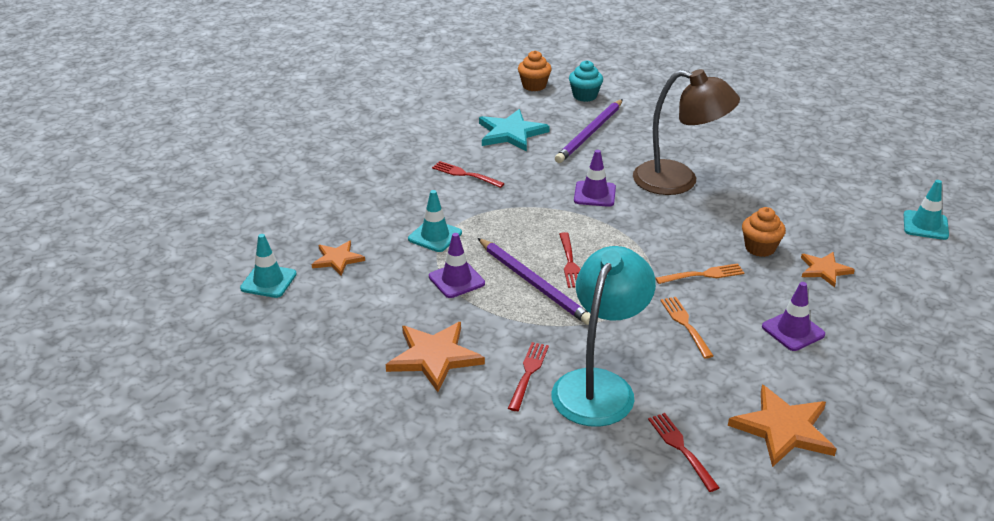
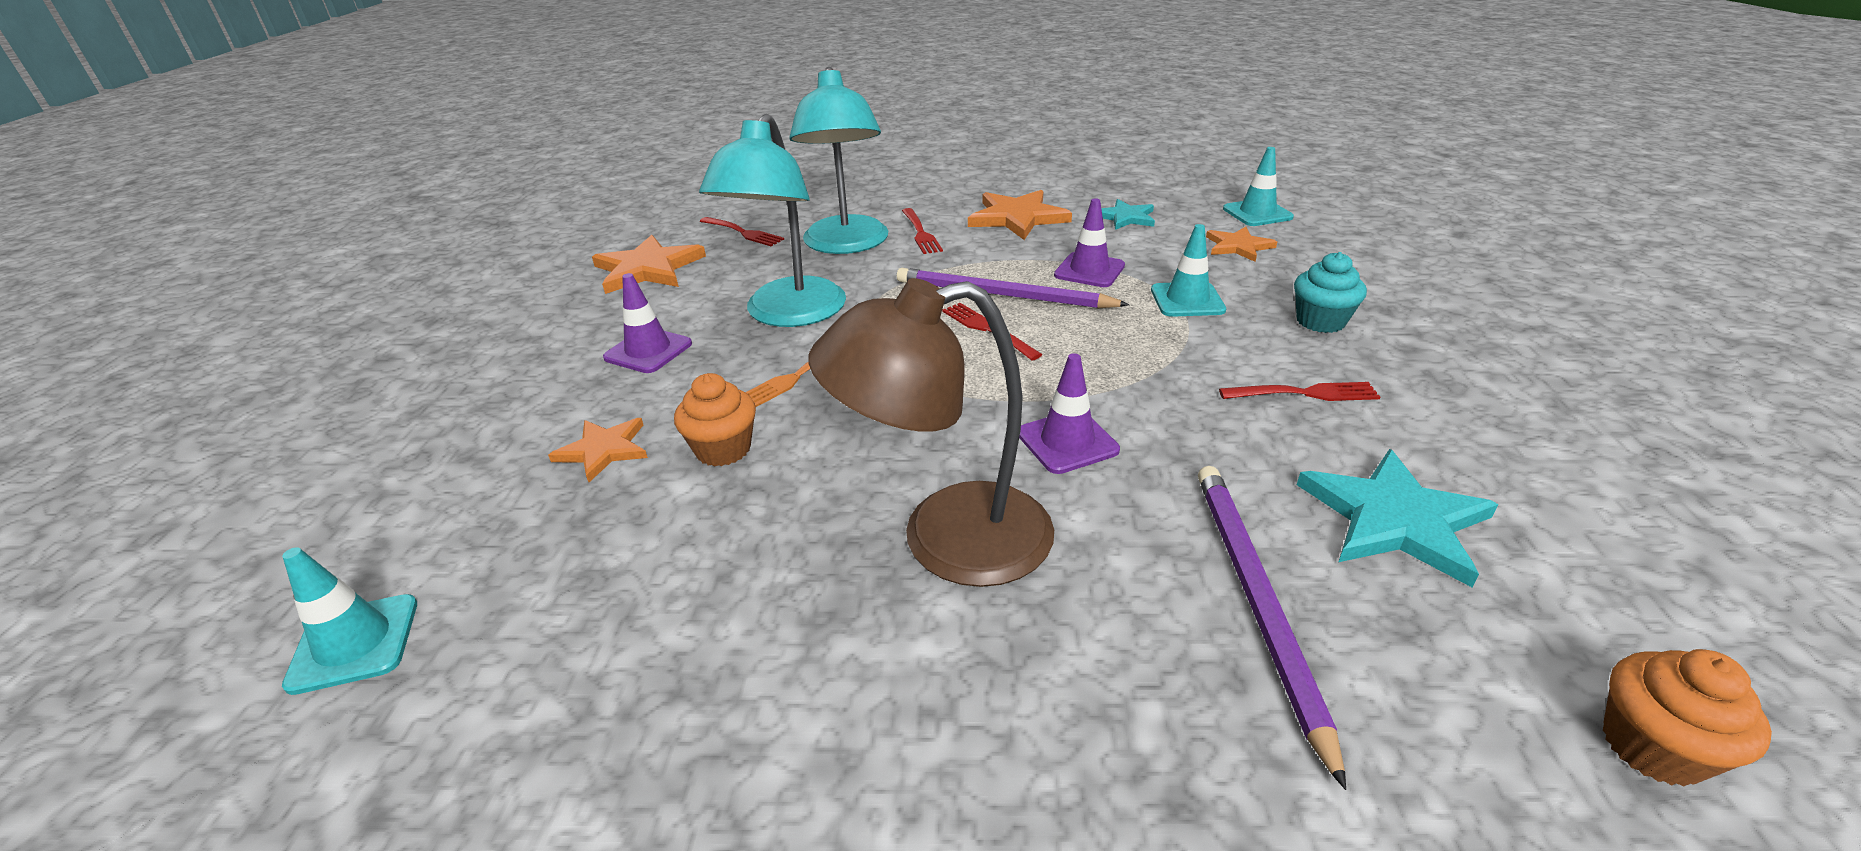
camera: 150 degrees right, 0 degrees up
(358, 319) = (1126, 217): none -> turquoise star
(585, 96) = (1472, 775): turquoise cupcake -> turquoise cupcake (1320, 321)
(686, 325) = (789, 314): orange fork -> turquoise lamp

